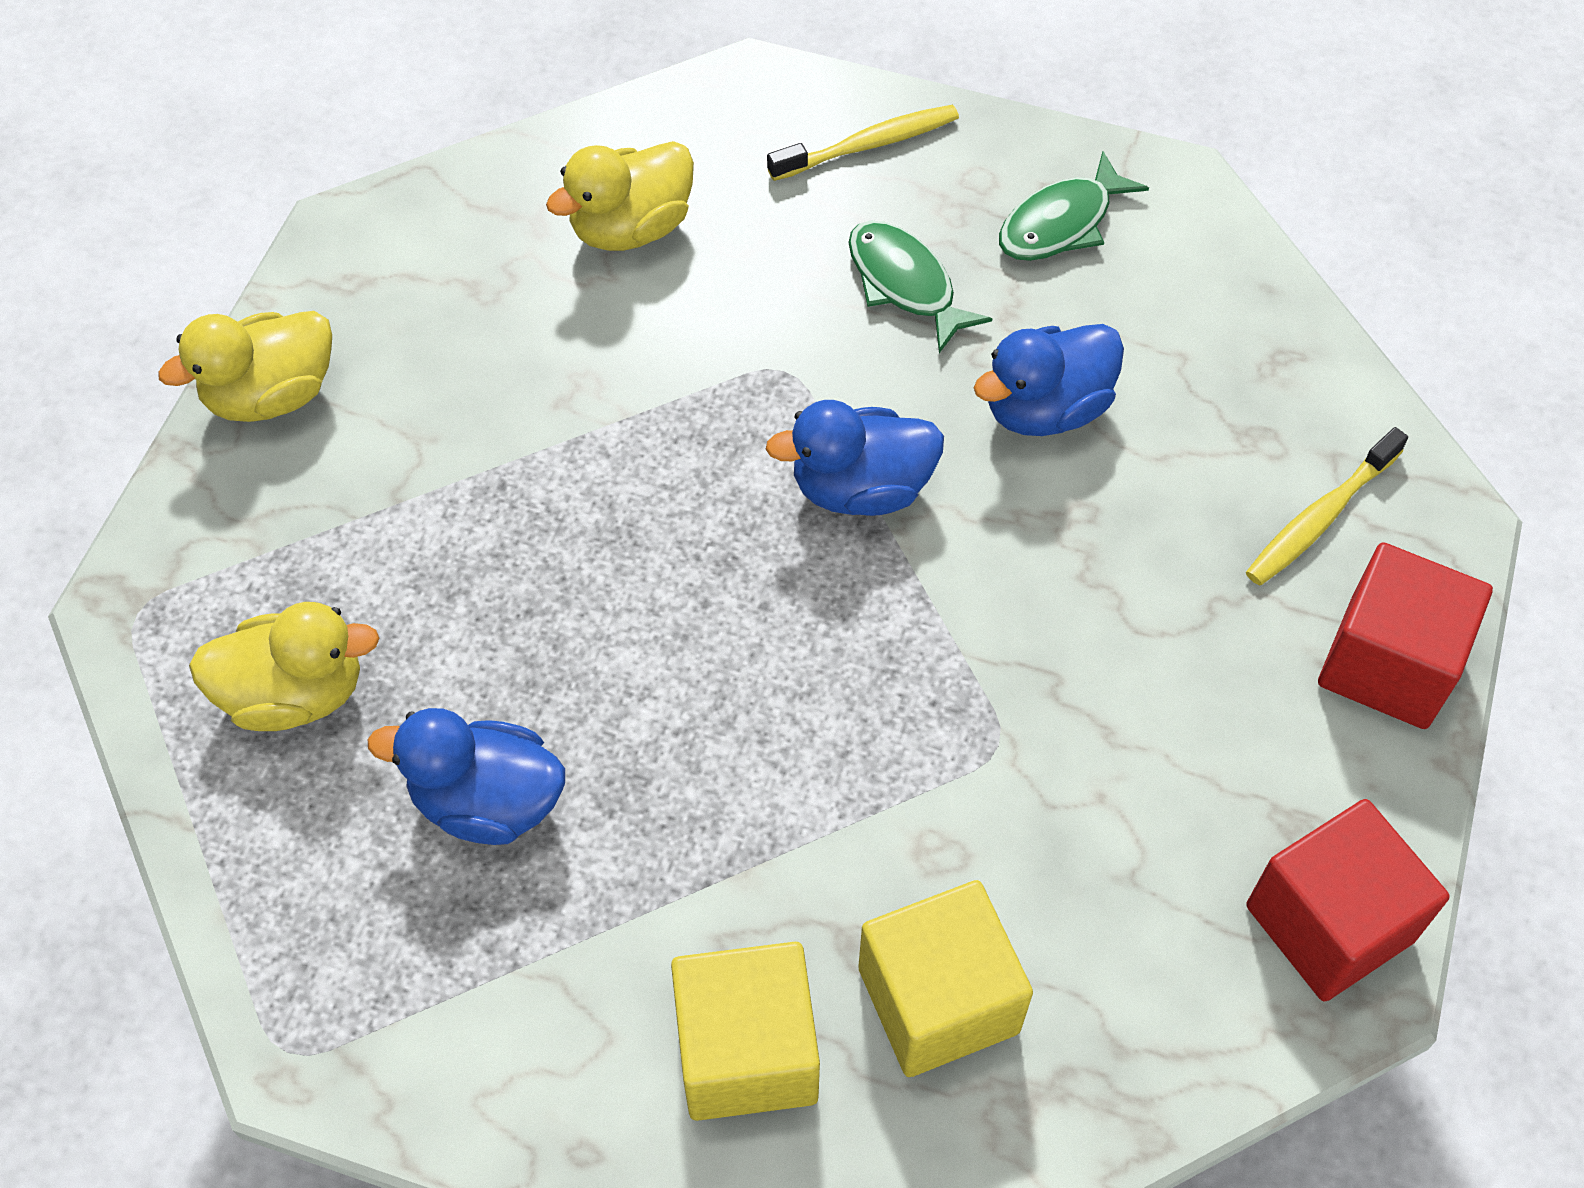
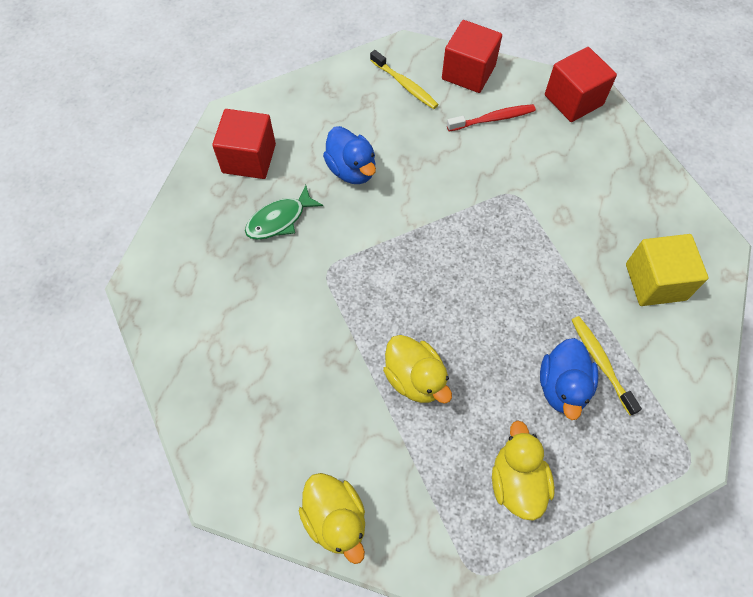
camera: 90 degrees left, 5 degrees up
(631, 228) = (234, 340): yellow duck -> yellow duck (415, 378)
(861, 488) = (393, 239): blue duck -> none
(868, 145) = (191, 233): yellow toothbrush -> yellow toothbrush (601, 363)
(938, 1000) = (623, 218): yellow cube -> none
(1061, 223) = (249, 158): green fish -> red cube
(1234, 712) = (493, 119): none -> red toothbrush

